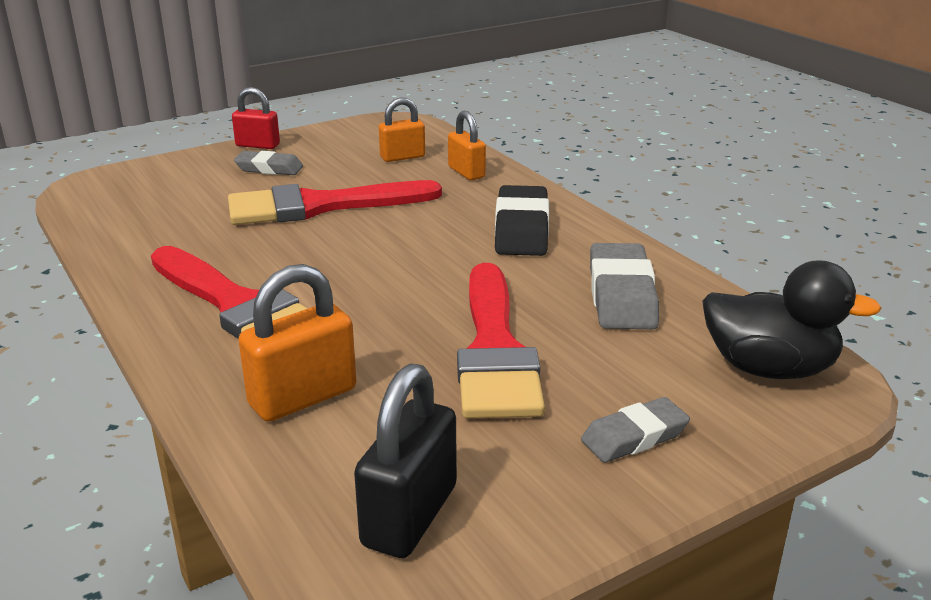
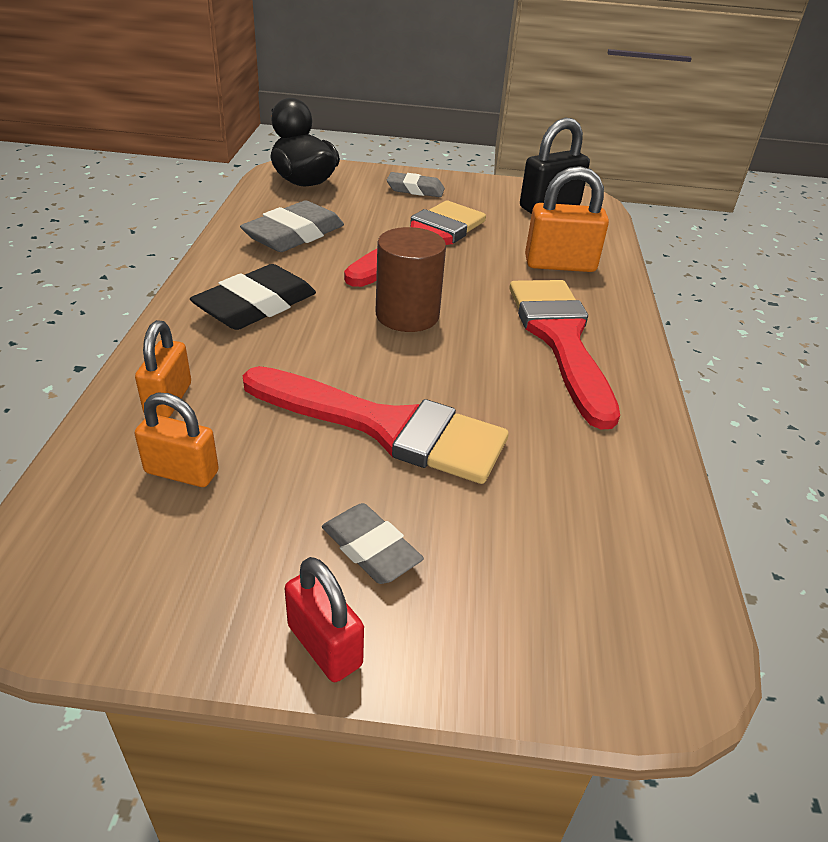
camera: 145 degrees left, 10 degrees up
(398, 270) = (407, 315): none -> brown cylinder

